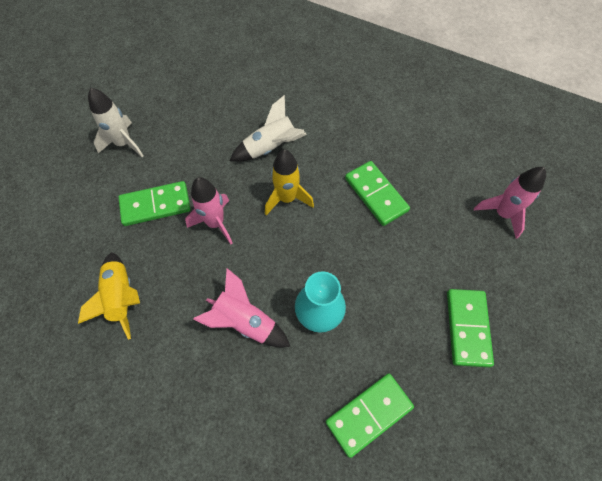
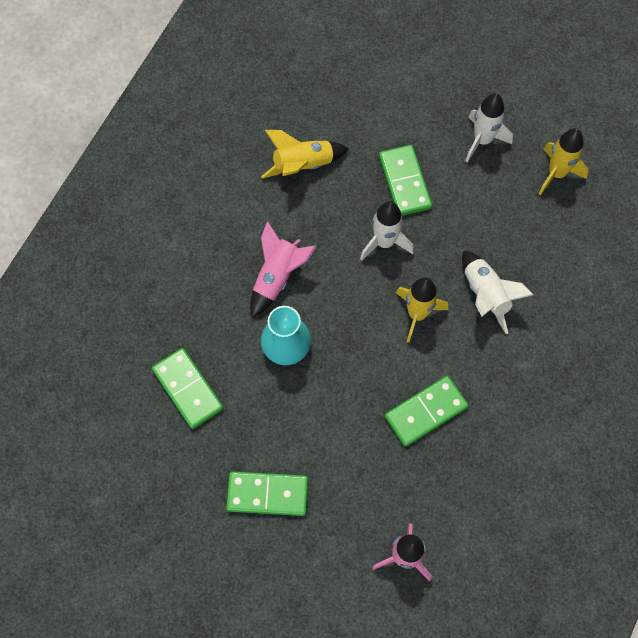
camera: 90 degrees right, 5 degrees up
(164, 94) = (556, 173): none -> yellow rocket
(215, 223) = (384, 242): pink rocket -> white rocket

